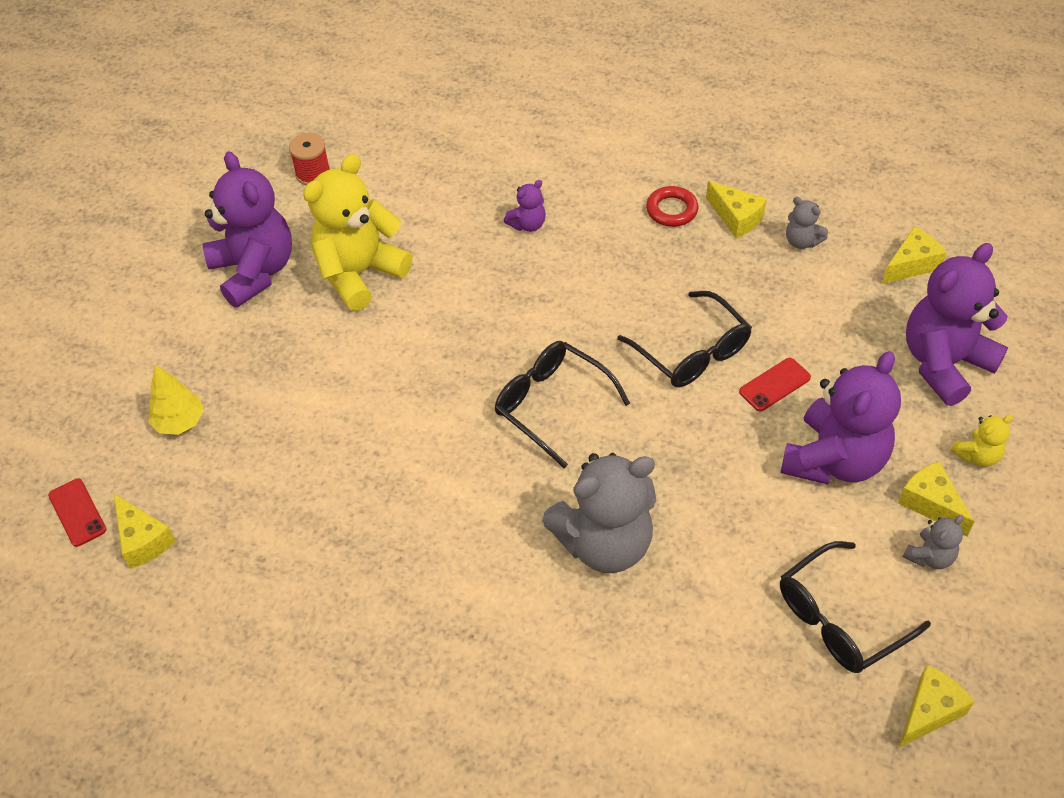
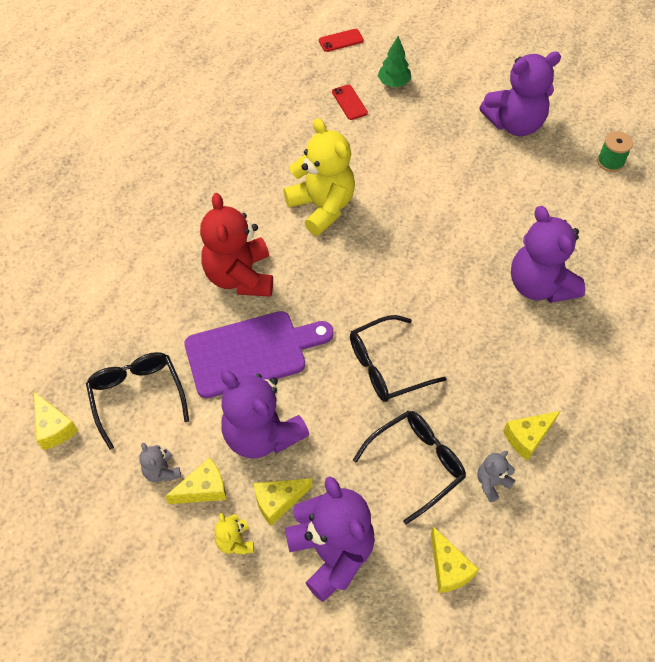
camera: 100 degrees right, 5 degrees up
(143, 540) = (314, 66): yellow cheese -> yellow cheese (278, 501)
(180, 422) = (393, 83): yellow tree -> green tree
(313, 174) = (610, 162): red spool -> green spool
(359, 273) = (503, 178): yellow teddy bear -> yellow teddy bear (322, 207)
(527, 224) = (539, 285): purple teddy bear -> purple teddy bear, size x2.23
(552, 405) = (358, 269): black glasses -> black glasses (416, 464)
(604, 543) = (240, 276): grey teddy bear -> red teddy bear
(671, 210) = (543, 390): red ring -> none
(723, 498) = (252, 353): none -> purple cutting board
(774, 385) = (341, 414): red phone -> red phone (349, 102)

